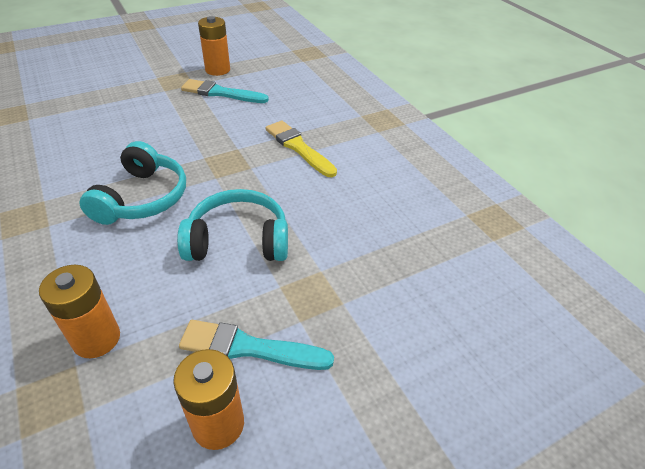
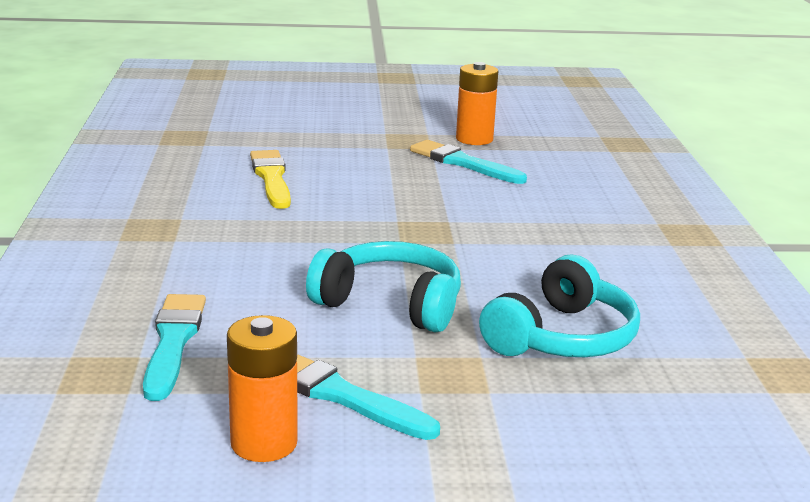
camera: 25 degrees right, 20 degrees down
(96, 339) = (173, 342): orange battery -> turquoise brush
(142, 198) = (295, 240): turquoise headphones -> turquoise headphones (561, 337)
(298, 147) = (535, 237): yellow brush -> yellow brush (271, 178)

